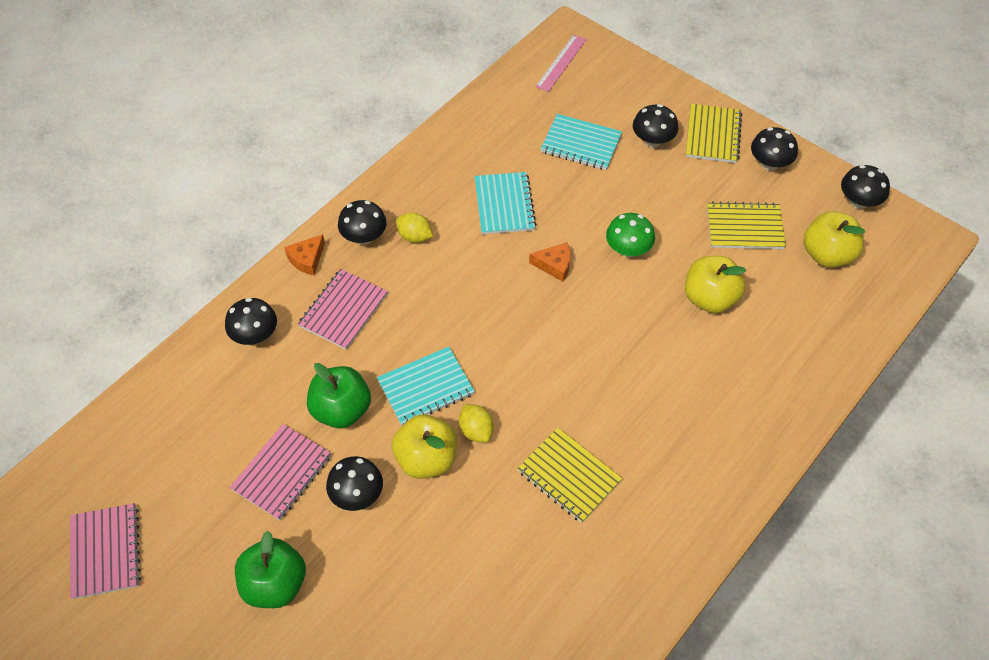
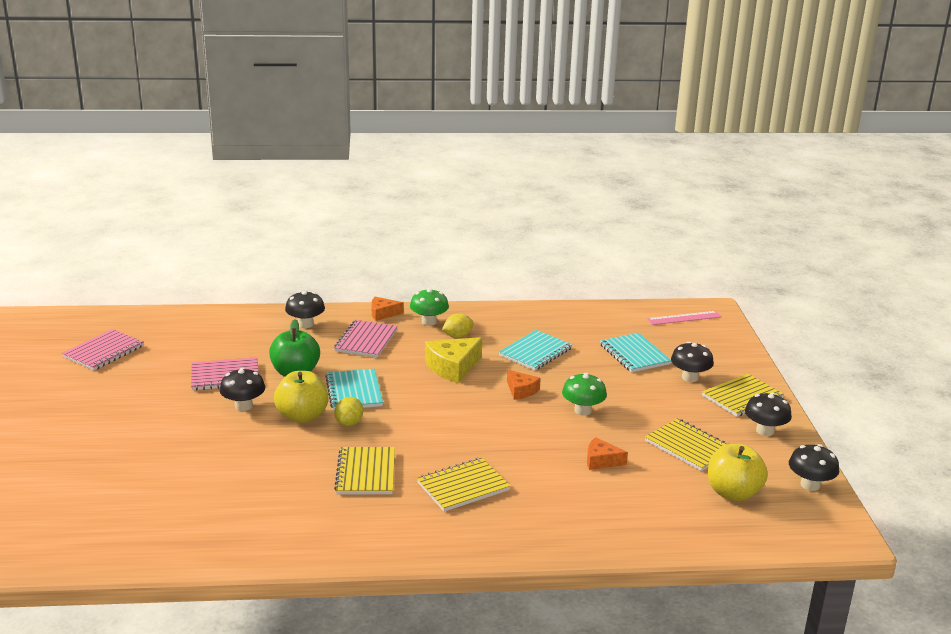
camera: 45 degrees right, 30 degrees down
(275, 584) = (147, 409): green apple -> none
(343, 310) = (366, 340): pink notebook -> pink notebook turned 60 degrees counterclockwise
(364, 237) = (429, 322): black mushroom -> green mushroom
(415, 236) = (457, 336): yellow lemon -> yellow lemon turned 75 degrees clockwise
(425, 387) = (354, 391): turquoise notebook -> turquoise notebook turned 60 degrees clockwise
(464, 282) = (453, 367): none -> yellow cheese
(656, 421) = (463, 487): none -> yellow notebook
(710, 298) = (601, 461): yellow apple -> orange cheese

